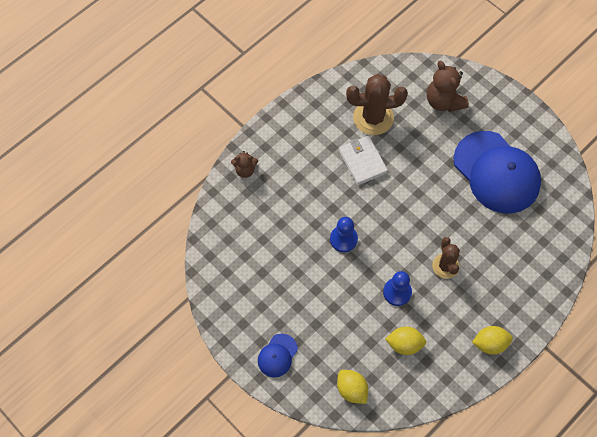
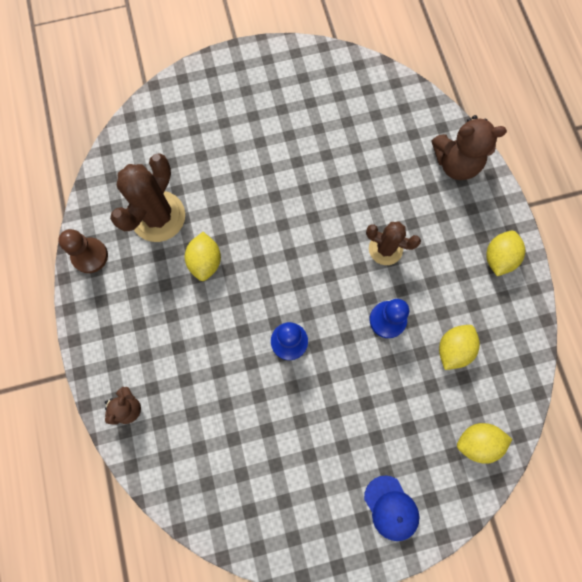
camera: 60 degrees left, 10 degrees up
(322, 95) = (90, 256): none -> brown pawn
(362, 161) = (205, 261): white wallet -> yellow lemon
(444, 101) = (189, 130): brown teddy bear -> brown teddy bear (456, 163)
(496, 172) = (308, 130): blue cap -> none

